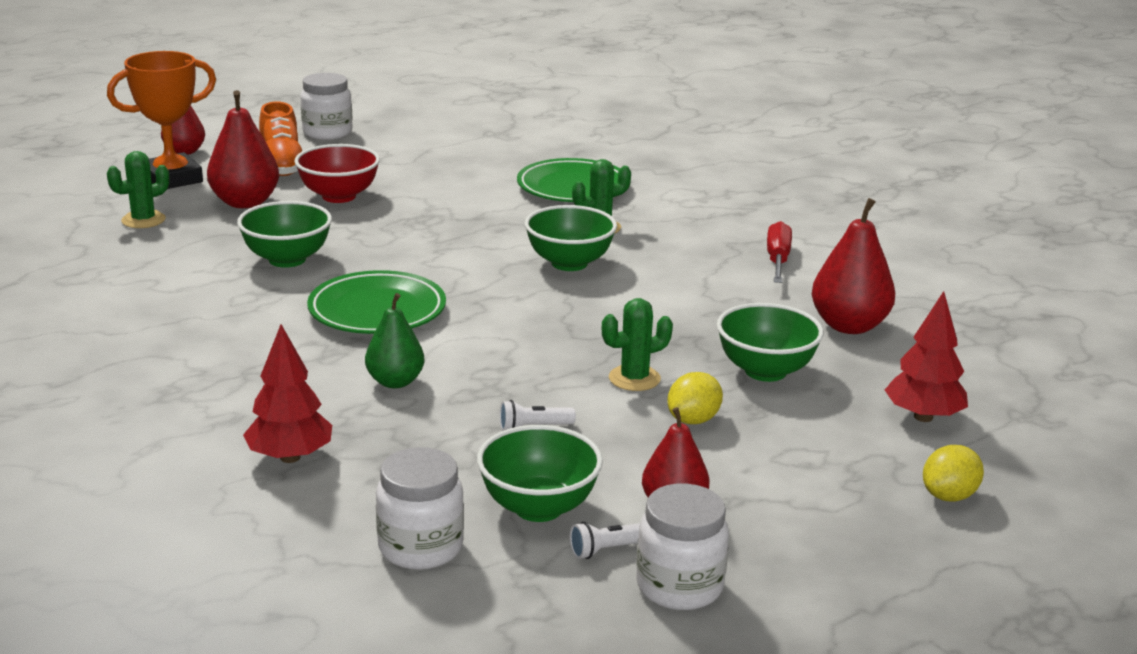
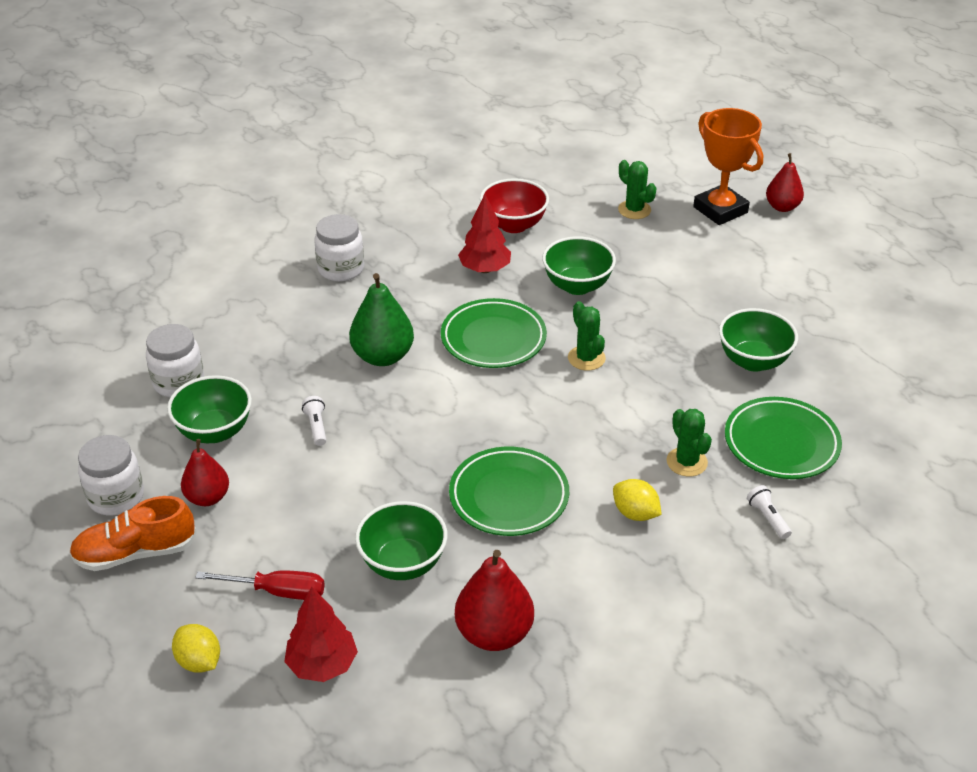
camera: 90 degrees right, 15 degrees up
(245, 202) = (683, 252): red pear -> none
(282, 165) = (772, 260): orange shoe -> orange shoe (135, 553)
(290, 457) = (286, 320): red tree -> red tree (485, 269)
(327, 133) = (864, 276): white jar -> white jar (341, 269)
(339, 196) = (711, 298): red bowl -> red bowl (514, 225)
(395, 382) = (383, 356): green pear -> green pear, size x1.52
(569, 263) = (600, 442): green bowl -> green bowl (753, 361)
(608, 549) = (162, 464): white flashlight -> white flashlight (767, 518)
(634, 378) = (389, 481): green cactus -> green cactus (586, 358)
(655, 312) = (509, 496): none -> green plate
(693, 420) = (323, 513): yellow lemon -> yellow lemon (635, 513)
(777, 260) = (637, 592): red screwdriver -> red screwdriver (277, 591)

